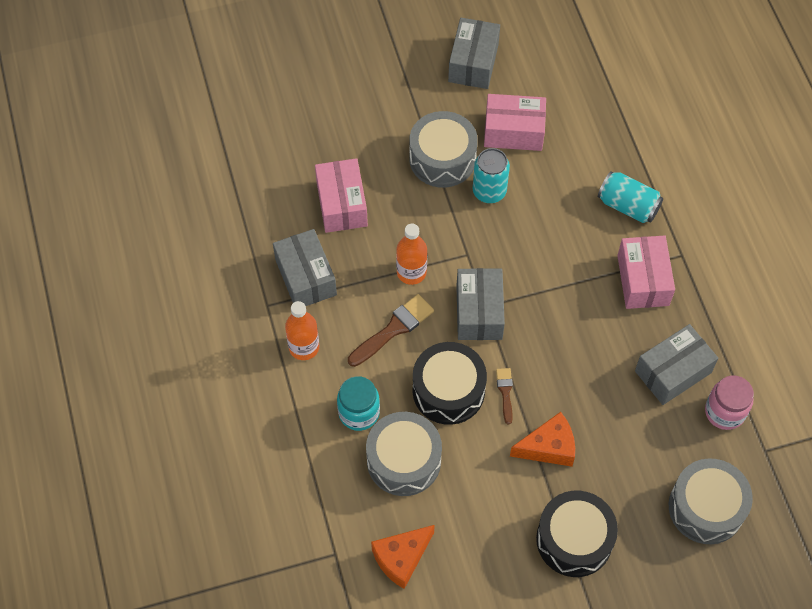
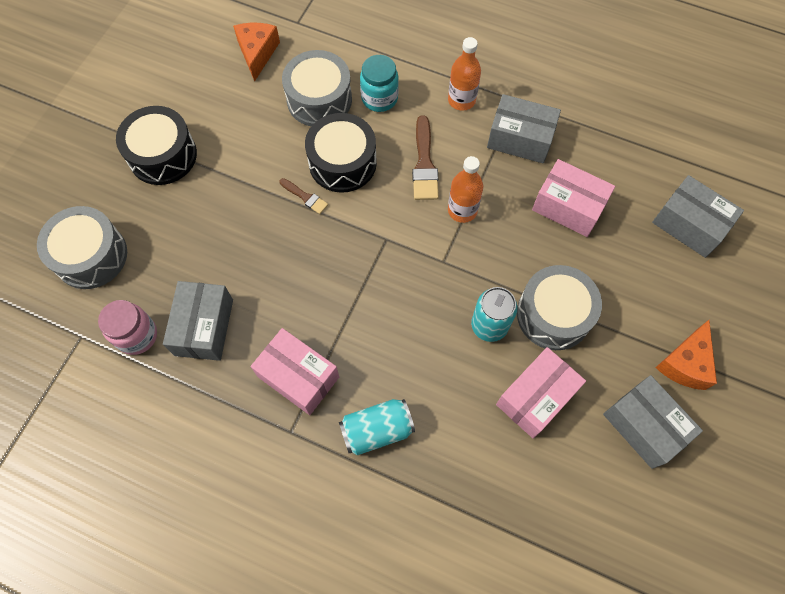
camera: 130 degrees right, 5 degrees up
(479, 312) = (385, 230): grey box -> grey box (689, 225)
(548, 447) = (238, 192): orange cheese -> orange cheese (685, 363)

